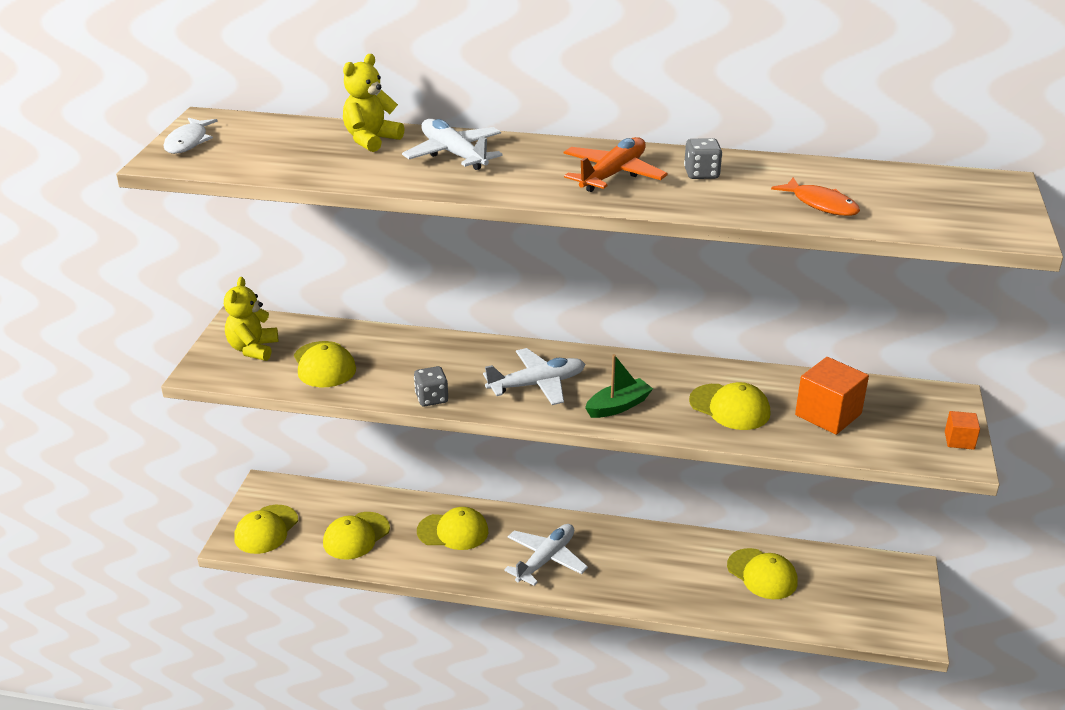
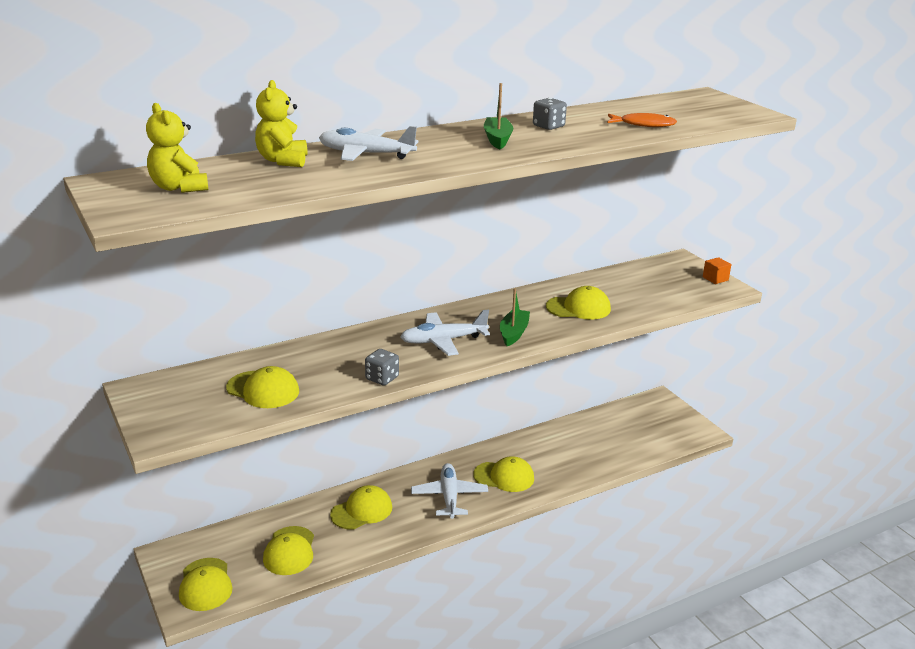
camera: 40 degrees left, 5 degrees down
(188, 142) = (120, 199): white fish -> none
(253, 349) = (182, 402): yellow teddy bear -> yellow teddy bear (179, 188)
(537, 384) = (443, 341): white plane -> white plane turned 135 degrees counterclockwise
(613, 174) = (497, 139): orange plane -> green boat
(762, 574) = (588, 439): yellow cap -> yellow cap (504, 477)
(828, 414) = (635, 291): orange cube -> none

